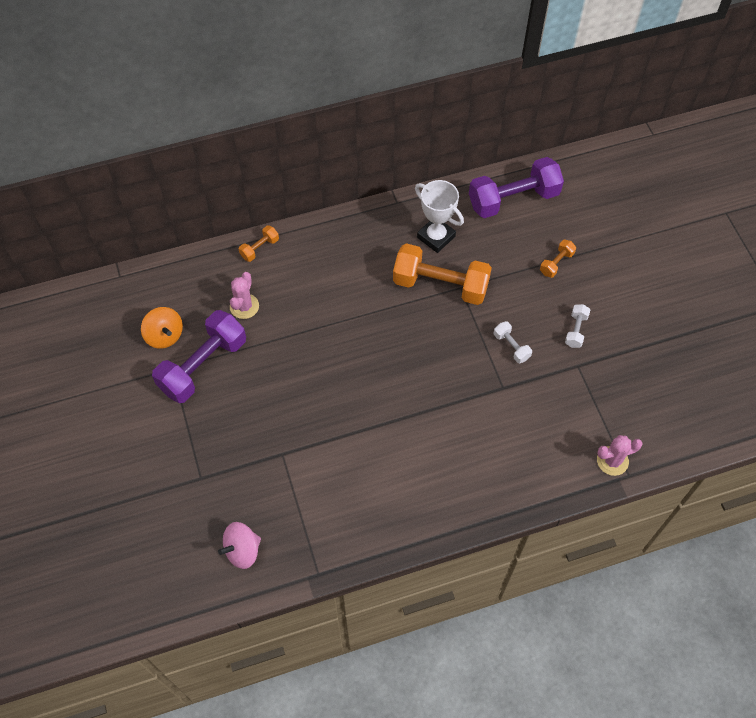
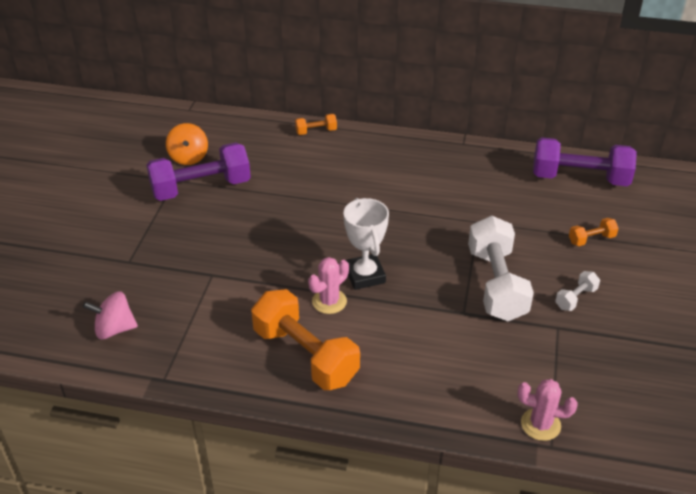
camera: 30 degrees right, 20 degrees down
(244, 306) = (270, 163): pink cactus -> pink cactus (329, 301)
(436, 237) = (482, 178): white trophy -> white trophy (365, 275)
(440, 285) = (459, 213): orange dumbbell -> orange dumbbell (305, 355)
(511, 346) = (496, 284): white dumbbell -> white dumbbell, size x2.22

